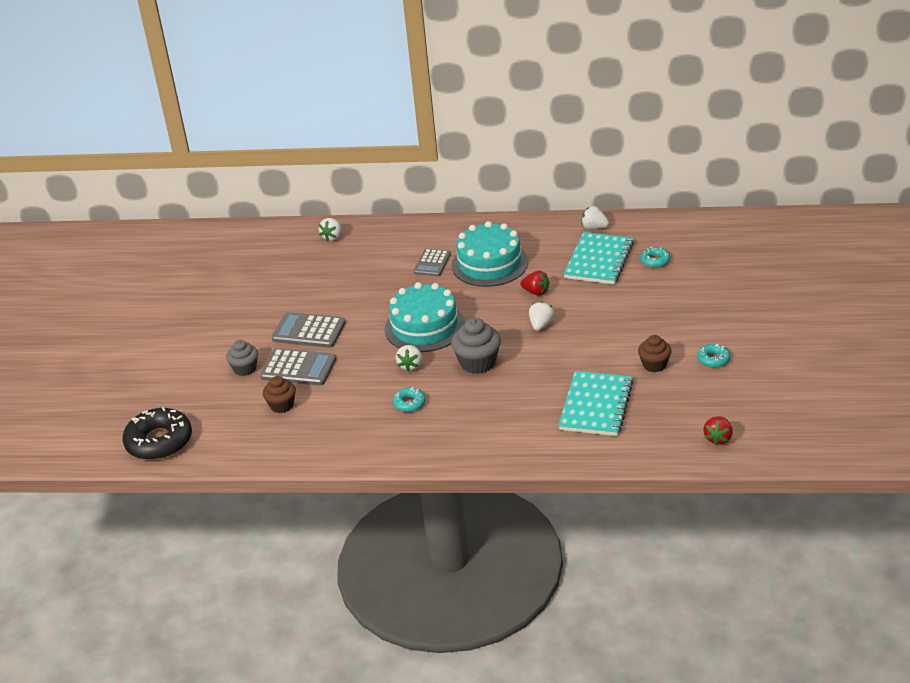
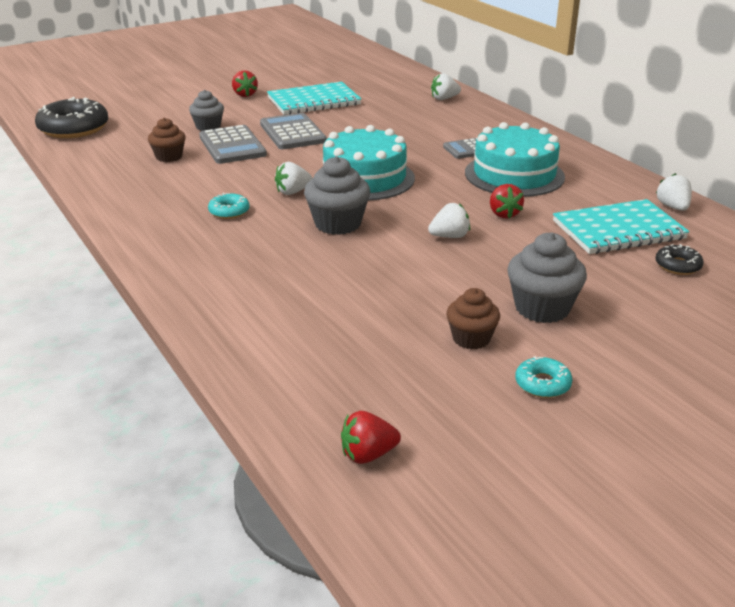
camera: 50 degrees right, 5 degrees down
(199, 329) = (244, 95): none -> red strawberry
(596, 406) = (339, 324): turquoise notebook -> turquoise notebook (313, 101)
(649, 327) = (542, 308): none -> grey cupcake
(655, 261) = (678, 266): turquoise donut -> black donut

